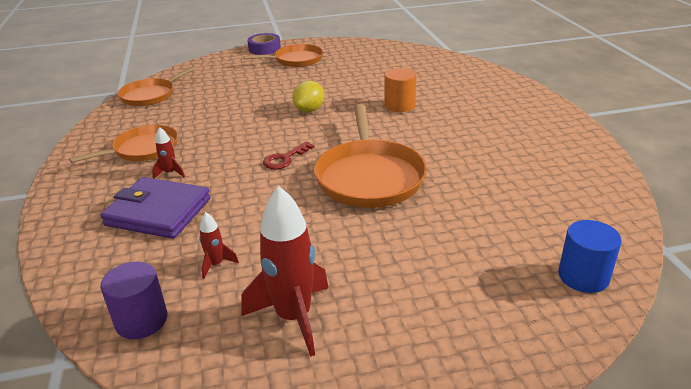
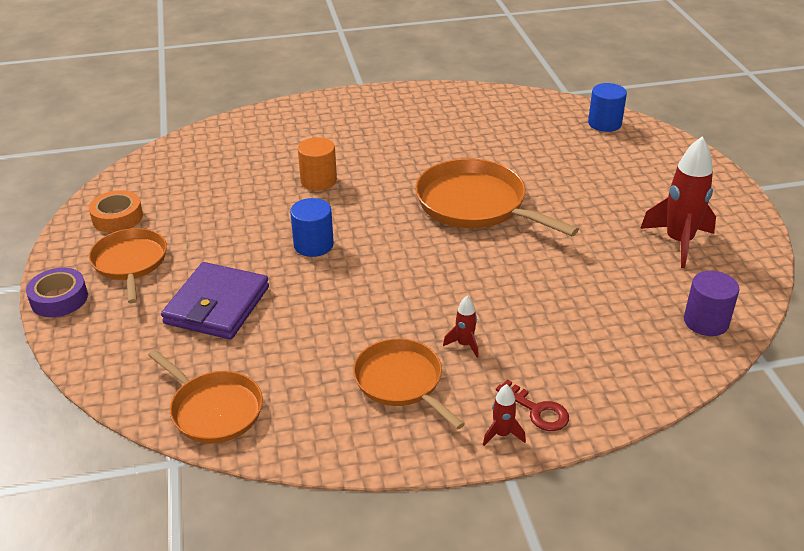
camera: 90 degrees left, 5 degrees up
(158, 212) = (547, 340): purple wallet -> purple wallet (217, 305)
(216, 264) = (625, 288): red rocket -> red rocket (502, 434)
(285, 159) = (436, 258): red key -> red key (537, 410)
(309, 110) = (313, 245): yellow lemon -> blue cylinder
(345, 51) = (117, 217): none -> orange tape
(369, 177) = (475, 204): orange pan -> orange pan turned 135 degrees counterclockwise

